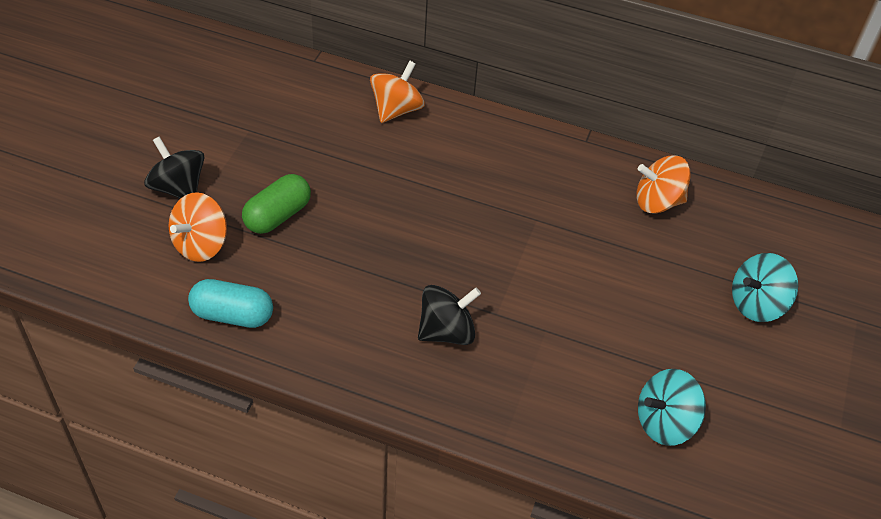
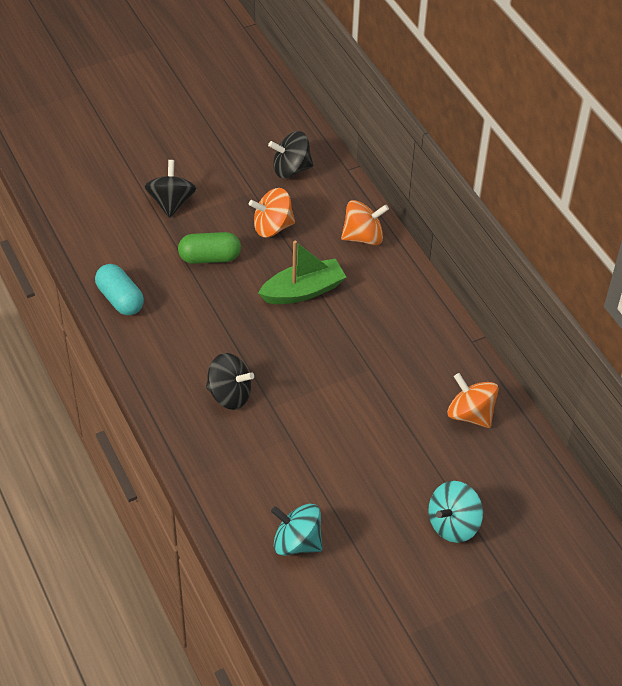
camera: 45 degrees right, 0 degrees up
(201, 244) = (147, 246): orange spinning top -> orange spinning top (272, 227)
(262, 89) = (291, 169): none -> black spinning top
(400, 190) = (303, 291): none -> green boat
(756, 304) = (453, 524): turquoise spinning top -> turquoise spinning top turned 60 degrees counterclockwise

